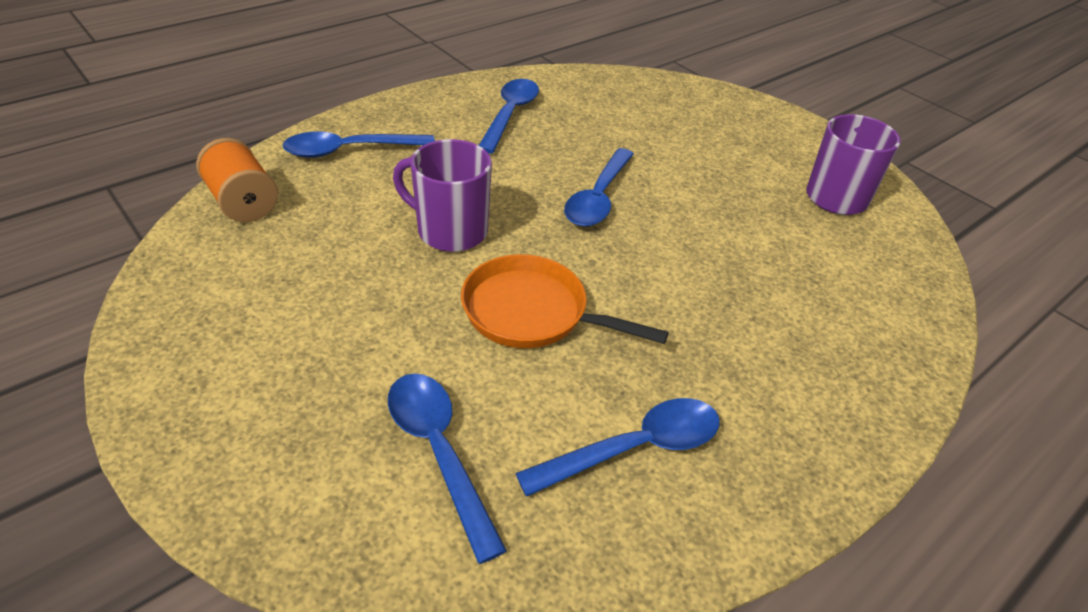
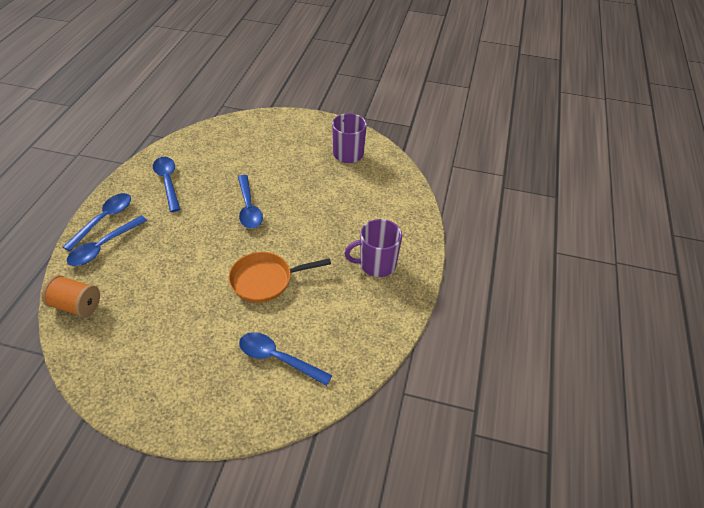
camera: 35 degrees left, 5 degrees up
(450, 231) = (196, 262): purple mug -> purple mug (376, 264)
(634, 448) = (346, 311): blue spoon -> blue spoon (104, 220)

